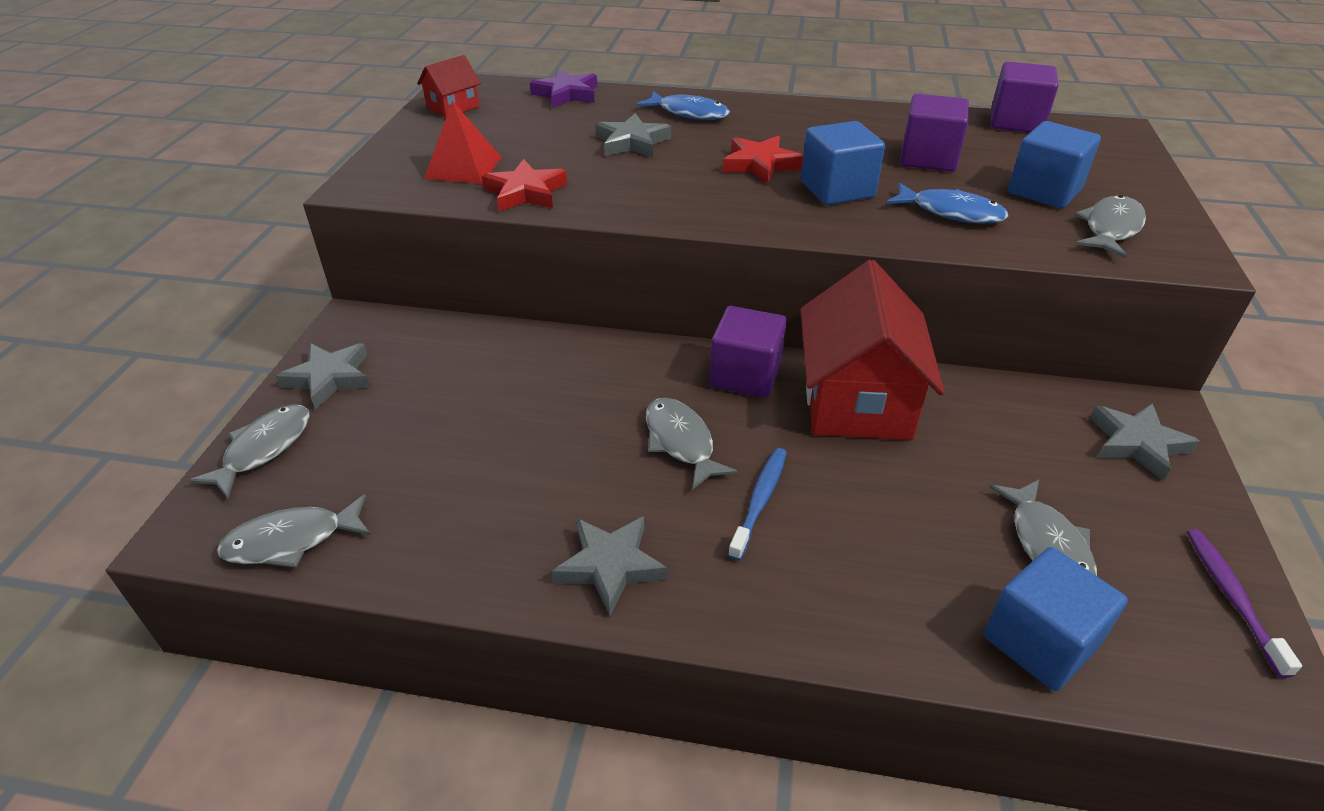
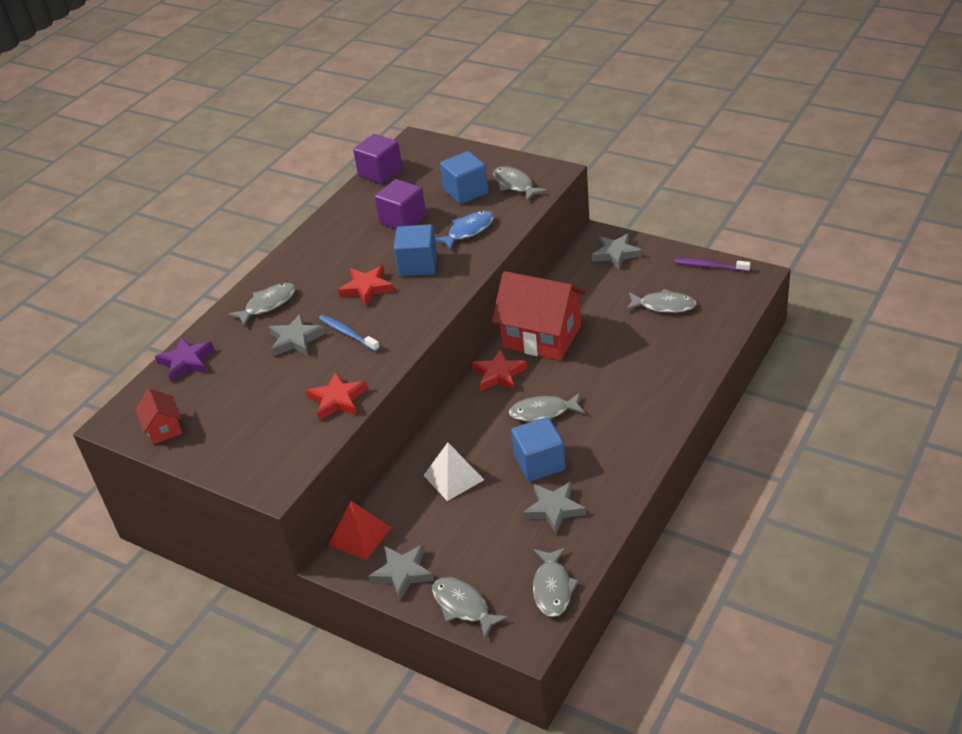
camera: 65 degrees left, 0 degrees up
(463, 167) = (279, 428): red pyramid -> red pyramid (360, 536)
(515, 381) = (453, 477): none -> white pyramid
(610, 566) = (621, 455): grey star -> grey star (554, 509)
(689, 113) = (268, 305): blue fish -> grey fish
(745, 375) = (499, 374): purple cube -> red star
(759, 501) = (600, 392): blue toothbrush -> blue toothbrush (347, 333)
(1039, 641) = (712, 327): blue cube -> blue cube (539, 463)

